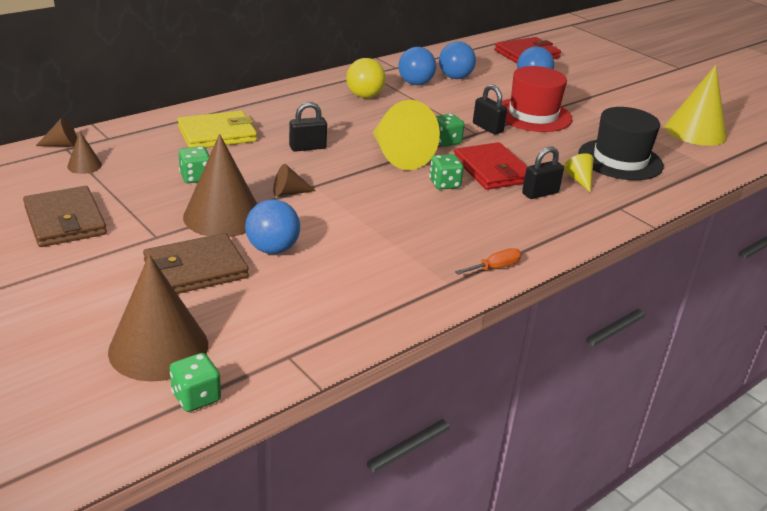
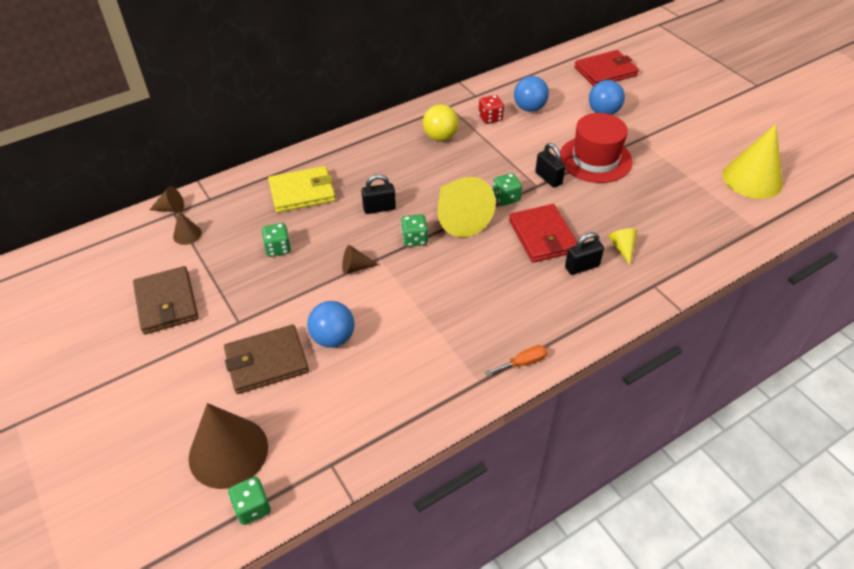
camera: 10 degrees right, 15 degrees up
(223, 216) = (296, 297): brown cone -> none
(415, 83) = (490, 118): blue ball -> red dice
(444, 184) = (495, 255): green dice -> green dice (414, 239)
(620, 160) = (668, 220): black hat -> none

